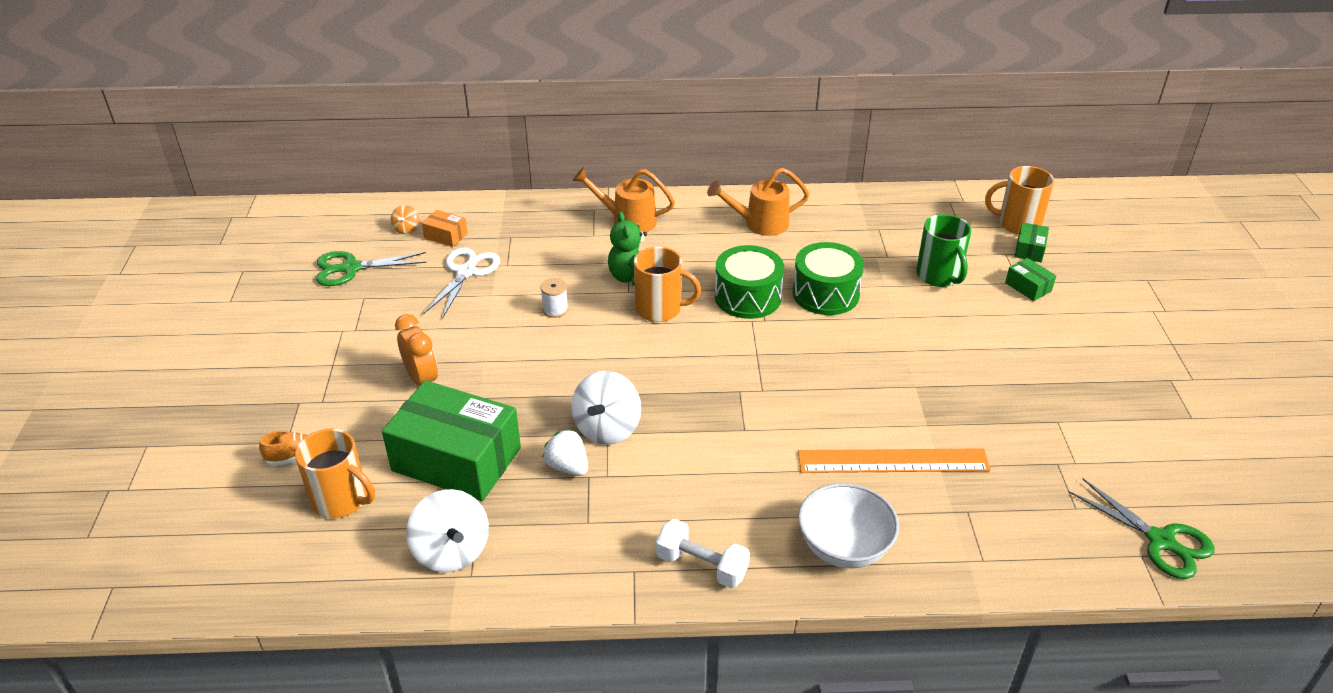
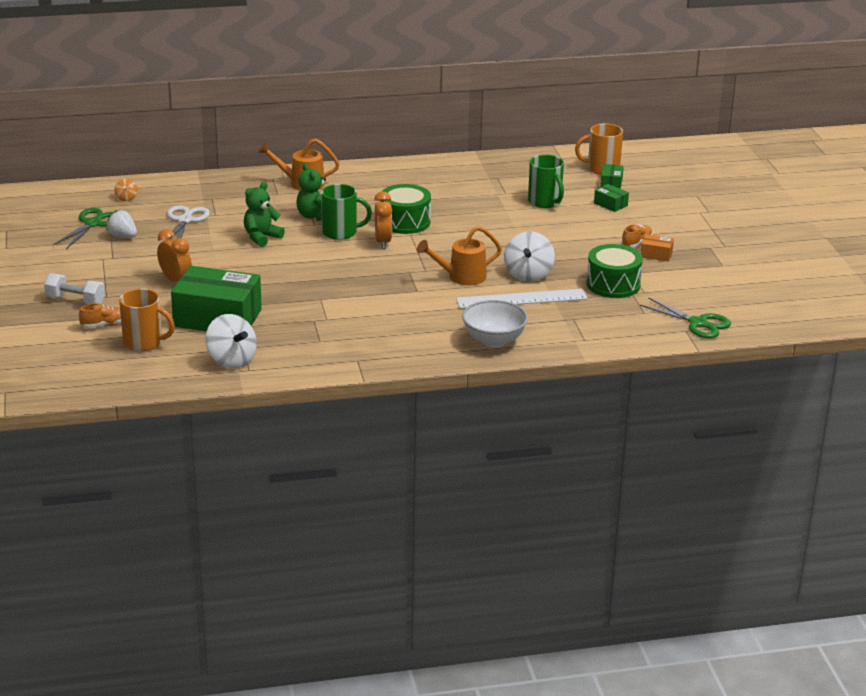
camera: 10 degrees left, 10 degrees down
(351, 268) = (93, 223): green scissors -> green scissors turned 135 degrees clockwise
(446, 236) = (160, 200): orange box -> orange box (656, 254)
(555, 309) = (261, 237): white spool -> green teddy bear
(567, 467) = (297, 316): white strawberry -> white strawberry (123, 236)
(607, 428) = (320, 296): white spinning top -> white spinning top (528, 274)
(660, 309) = (341, 232): orange mug -> green mug
(702, 566) = (402, 355): white dumbbell -> white dumbbell (75, 301)
(713, 331) = (383, 242): none -> orange clock
(760, 224) = (405, 179): orange watering can -> orange watering can (461, 277)
(825, 294) = (462, 217): green drum -> green drum (613, 284)
(893, 461) = (521, 299): orange ruler -> white ruler
(1064, 363) = (636, 243): none -> orange shoe

